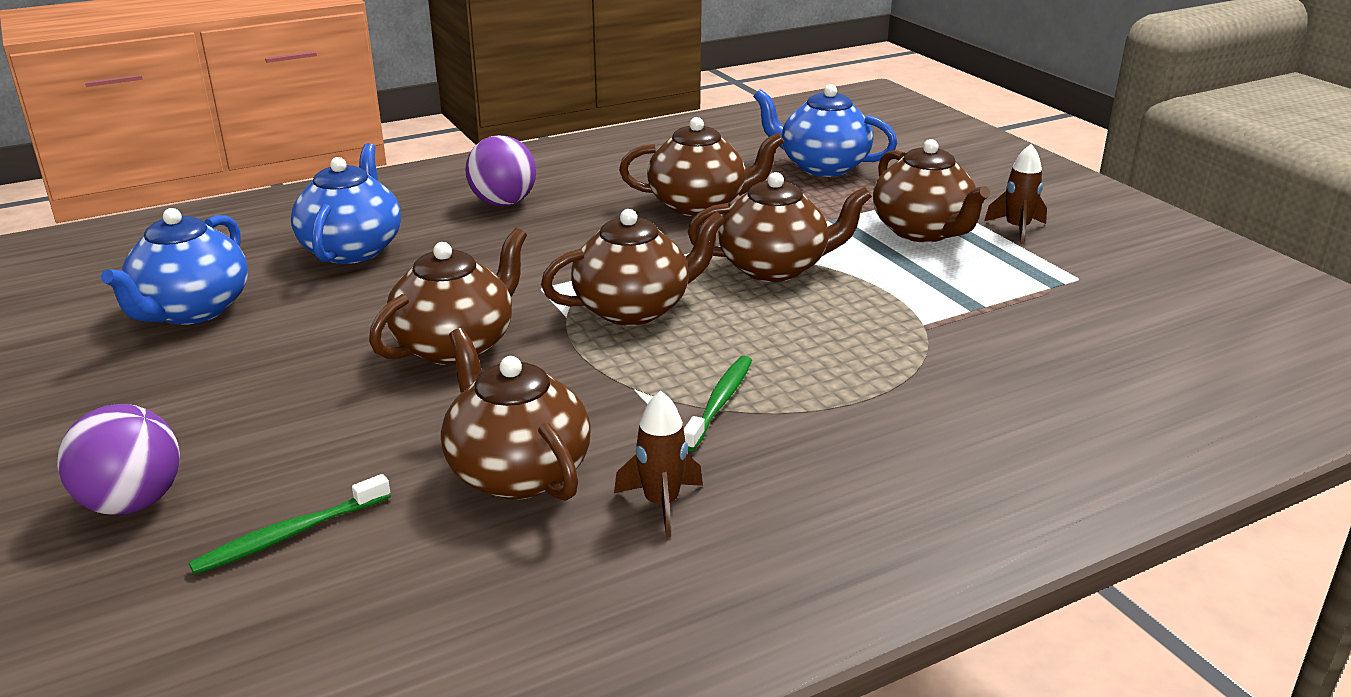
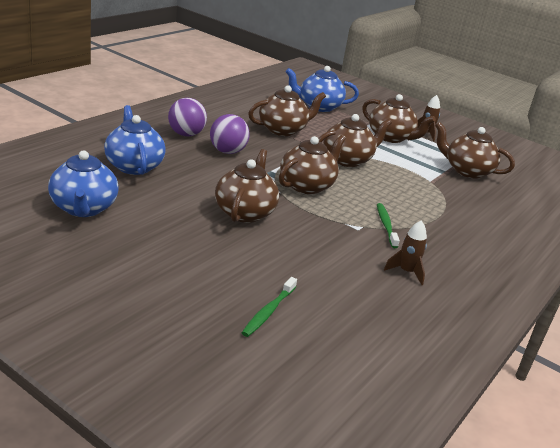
camera: 30 degrees left, 0 degrees up
(133, 503) = (175, 310): purple ball -> purple ball (227, 152)
(517, 472) = (336, 268): brown teapot -> brown teapot (467, 171)

